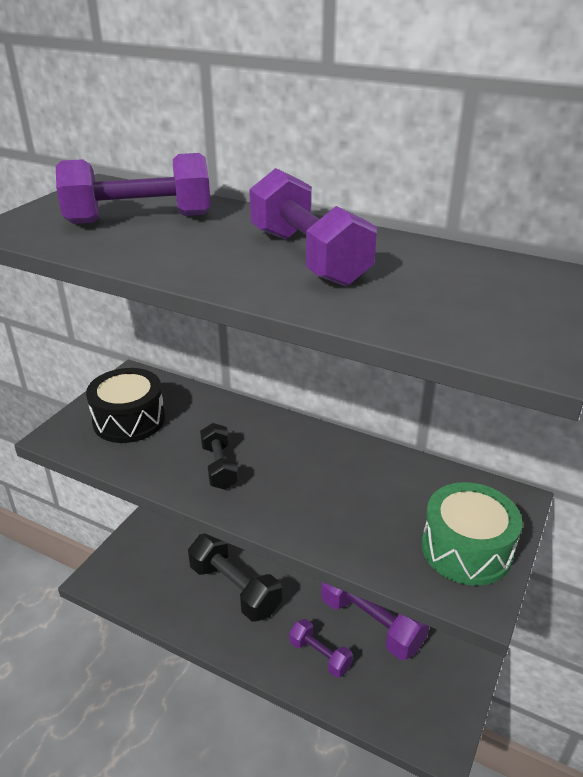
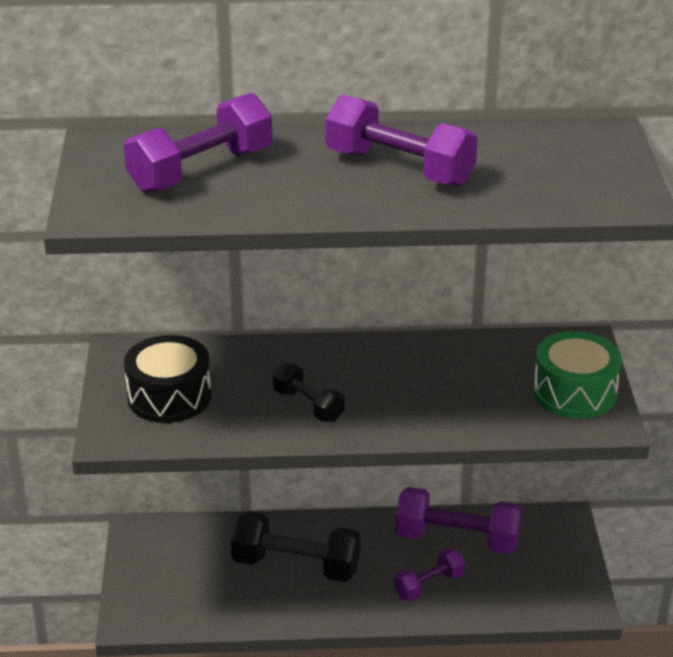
camera: 30 degrees left, 0 degrees up
(320, 655) = (428, 585): purple dumbbell -> purple dumbbell turned 45 degrees counterclockwise

